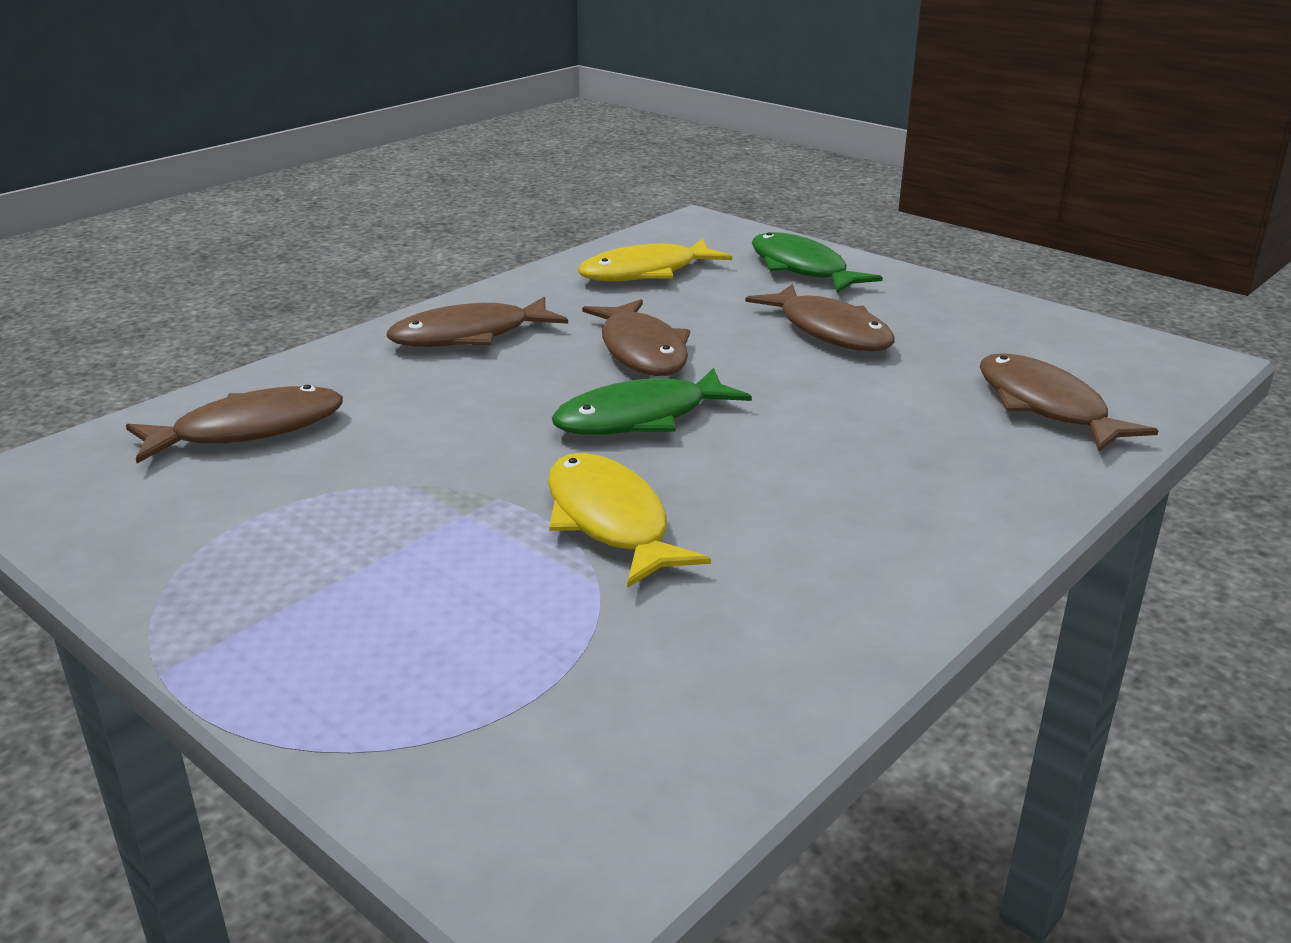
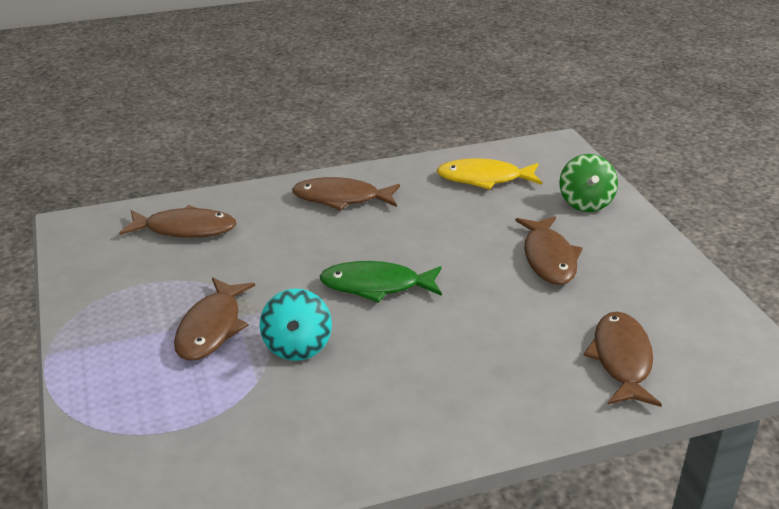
camera: 30 degrees right, 5 degrees up
(610, 521) = (297, 346): yellow fish -> turquoise spinning top
(641, 351) = (423, 238): brown fish -> brown fish (211, 328)
(802, 268) = (585, 203): green fish -> green spinning top

